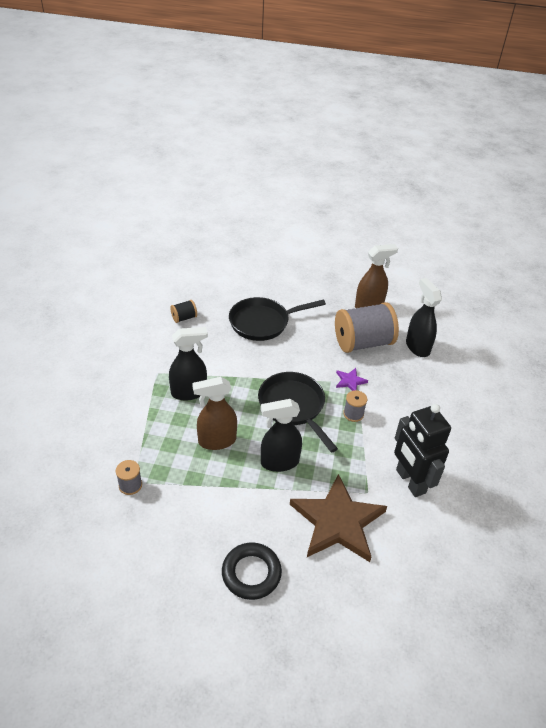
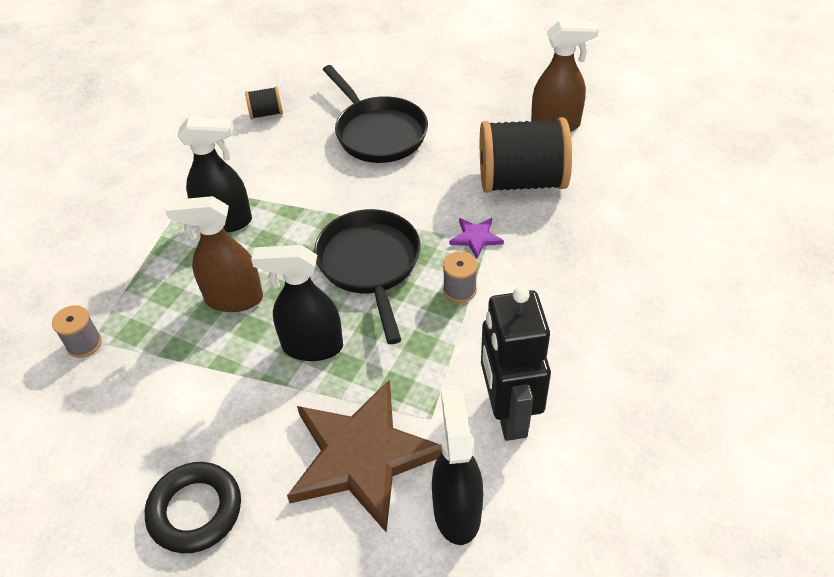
camera: 20 degrees right, 5 degrees up
(263, 322) = (378, 133): black pan -> black pan turned 120 degrees counterclockwise
(362, 343) = (521, 181): grey spool -> black spool
(417, 347) = (610, 198): black spray bottle -> black spray bottle (457, 511)

